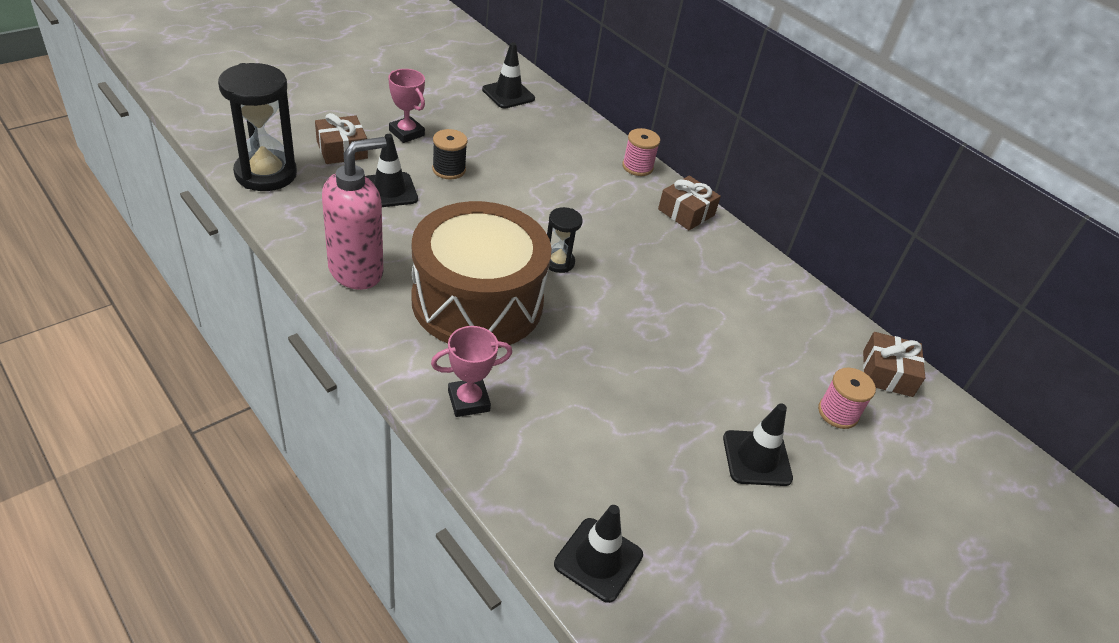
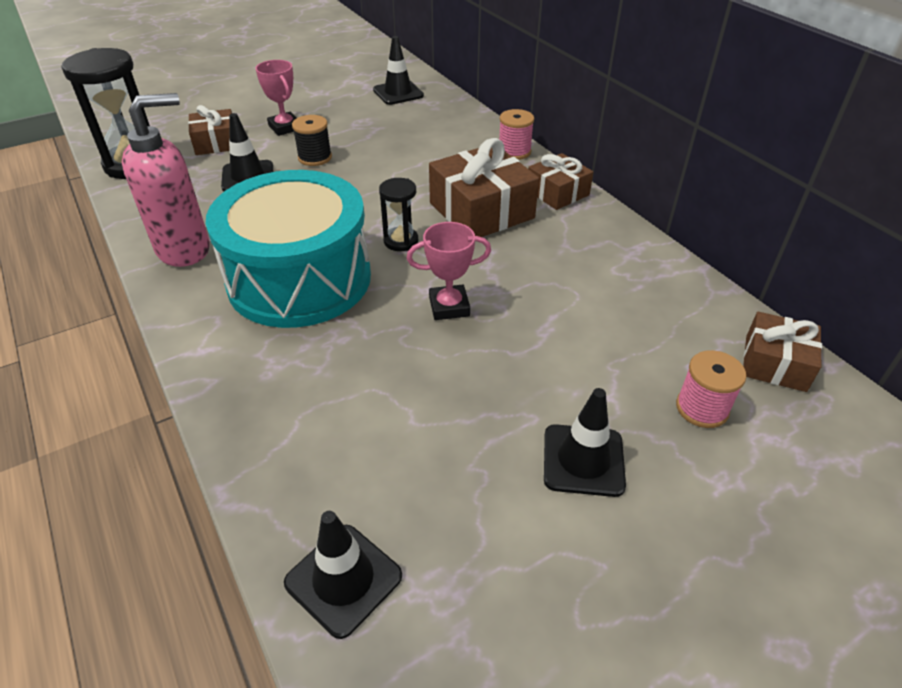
camera: 15 degrees right, 0 degrees up
(468, 401) = (252, 381): pink trophy -> pink trophy (449, 307)
(477, 301) = (299, 279): brown drum -> turquoise drum
(623, 230) = (481, 210): none -> brown gift

